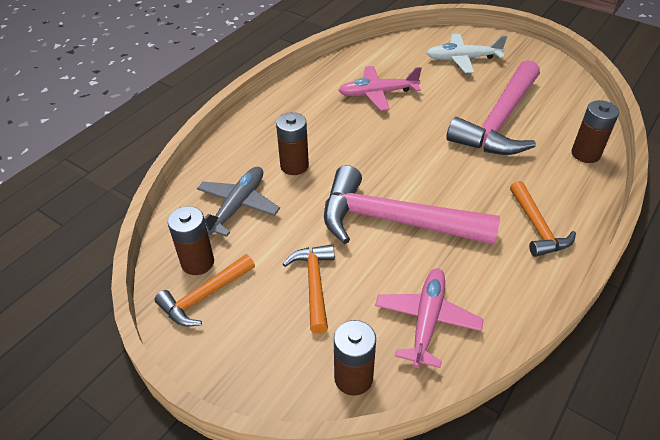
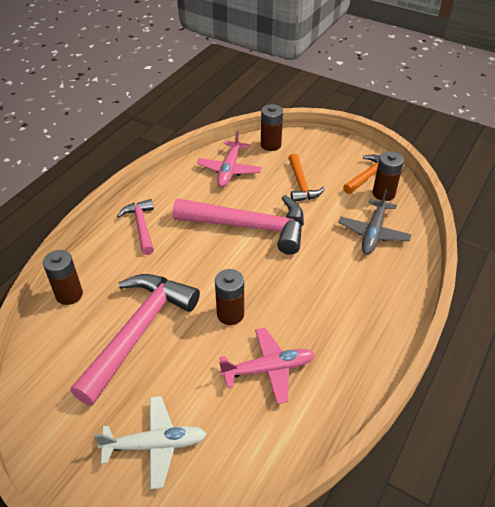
camera: 175 degrees right, 0 degrees up
(294, 166) = (339, 270): brown battery -> brown battery (230, 314)
(537, 227) = (141, 226): orange hammer -> pink hammer

